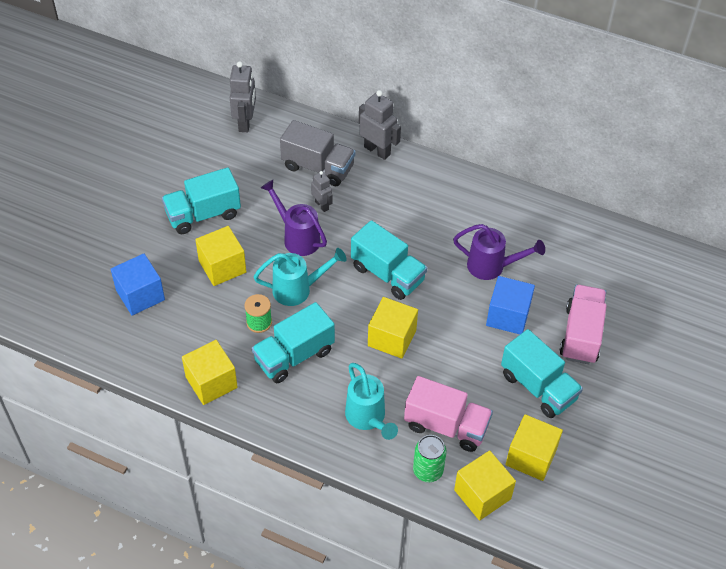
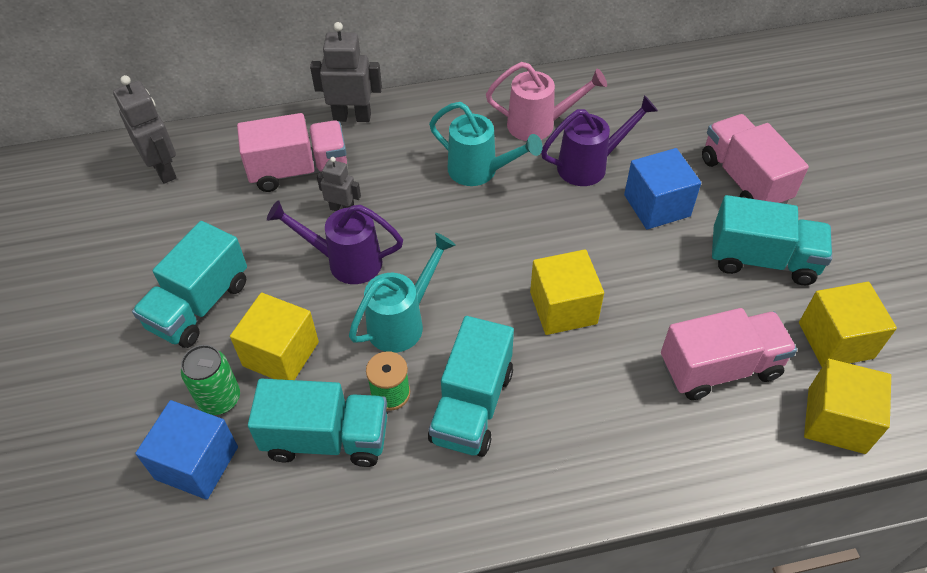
camera: 35 degrees left, 0 degrees up
(211, 382) = (398, 515): yellow cube -> none
(318, 167) = (299, 170): grey truck -> pink truck
(368, 418) = (629, 421): turquoise watering can -> turquoise watering can (479, 171)
(388, 274) = (489, 239): turquoise truck -> turquoise truck (326, 438)
(428, 471) = (755, 436): green can -> green can (219, 399)
(486, 222) = (539, 125): none -> pink watering can

